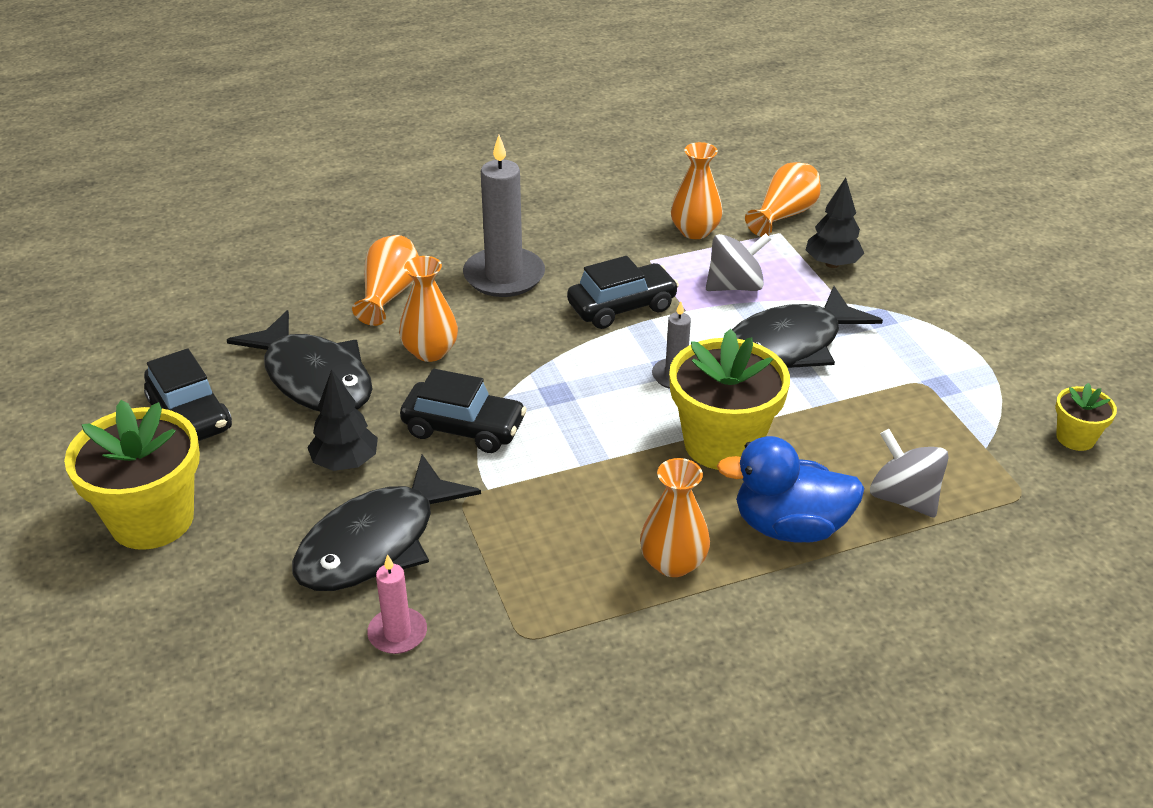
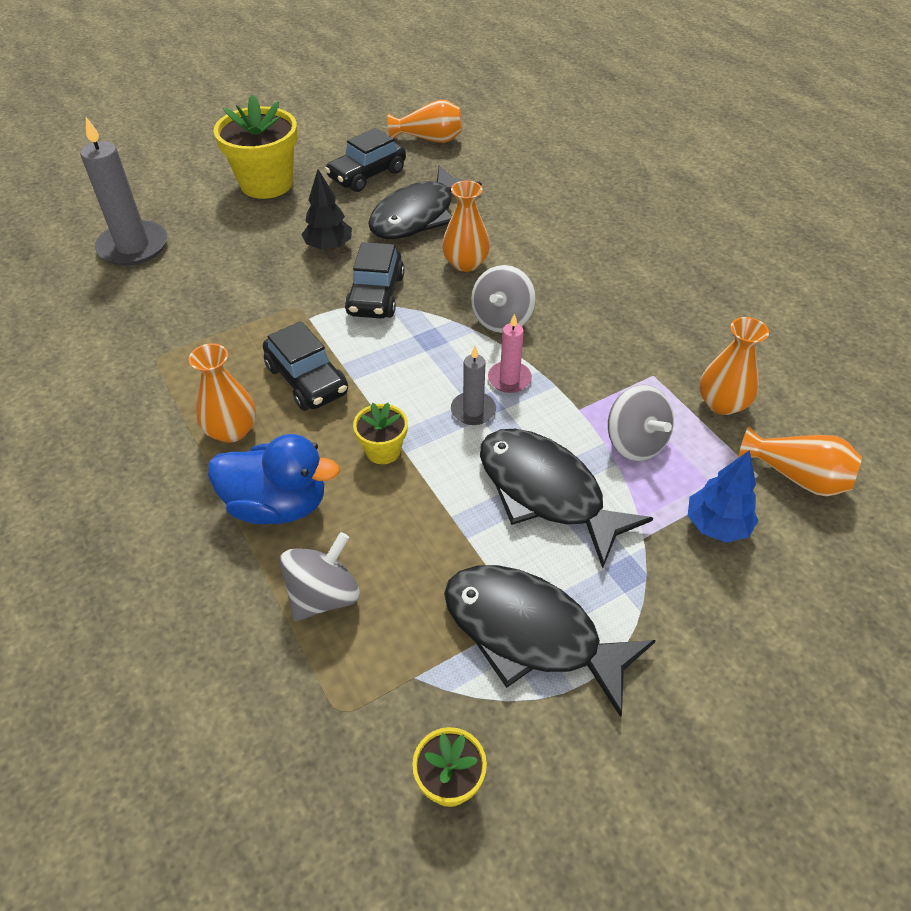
camera: 80 degrees right, 10 degrees up
(376, 542) = (249, 275): black fish -> black fish (530, 633)
(389, 295) = (532, 230): orange vase -> orange vase (429, 139)
(397, 633) = (165, 299): pink candle -> pink candle (509, 379)
(504, 276) = (584, 286): grey candle -> grey candle (133, 247)
(540, 338) = (502, 319): none -> grey spinning top
(622, 307) = (567, 364): black car -> black car (307, 380)
(722, 444) = (383, 450): yellow flower pot -> yellow flower pot, size x0.49
(789, 527) = (278, 505): blue duck -> blue duck turned 105 degrees clockwise
(832, 264) = (716, 525): black tree -> blue tree

